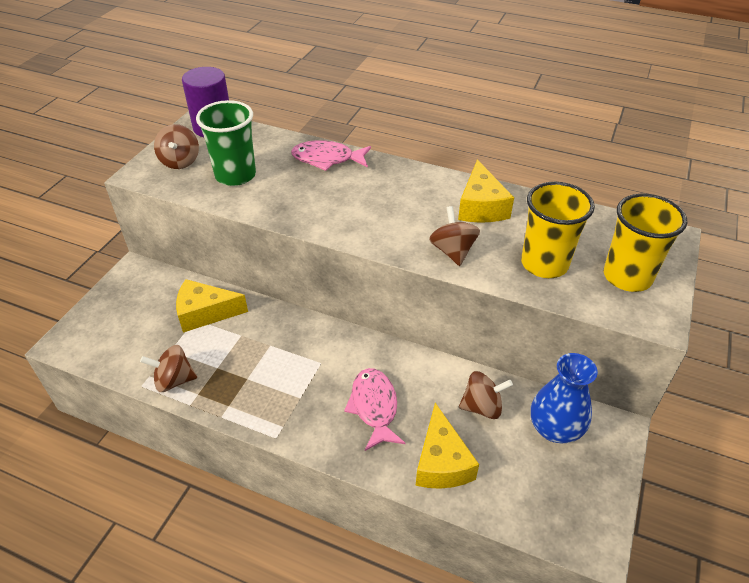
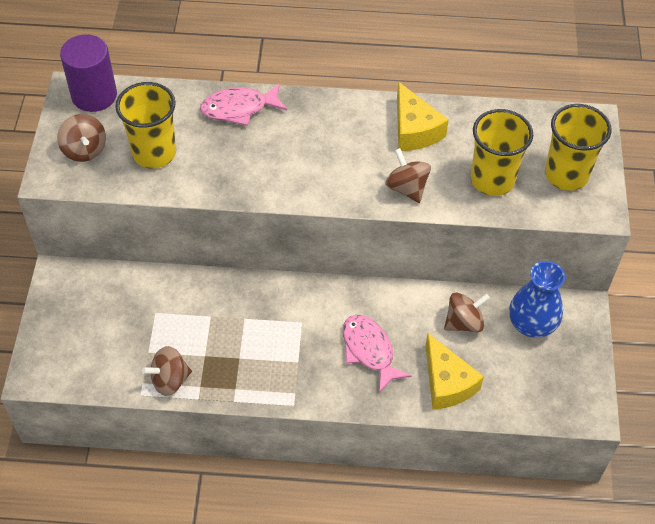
camera: 20 degrees left, 10 degrees up
(205, 313) = (162, 303): yellow cheese -> none
(235, 175) = (154, 153): green cup -> yellow cup

